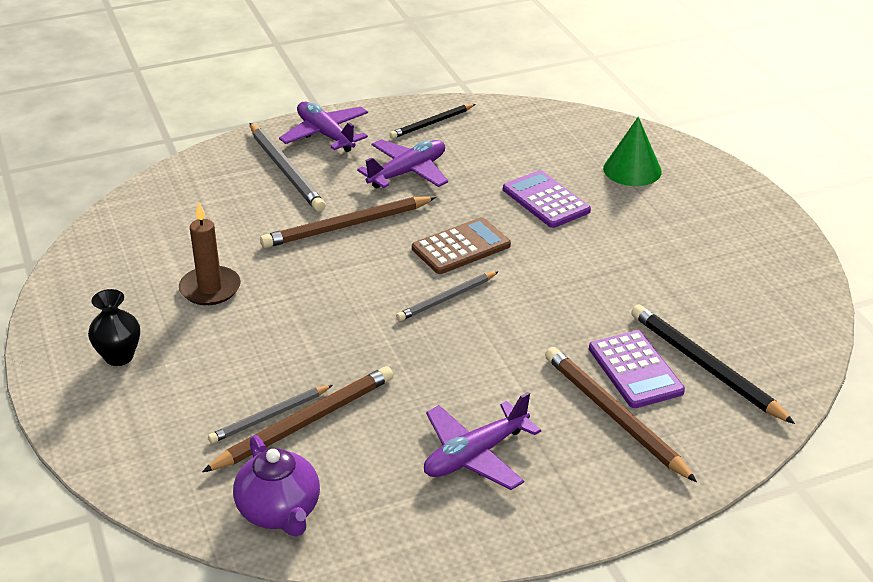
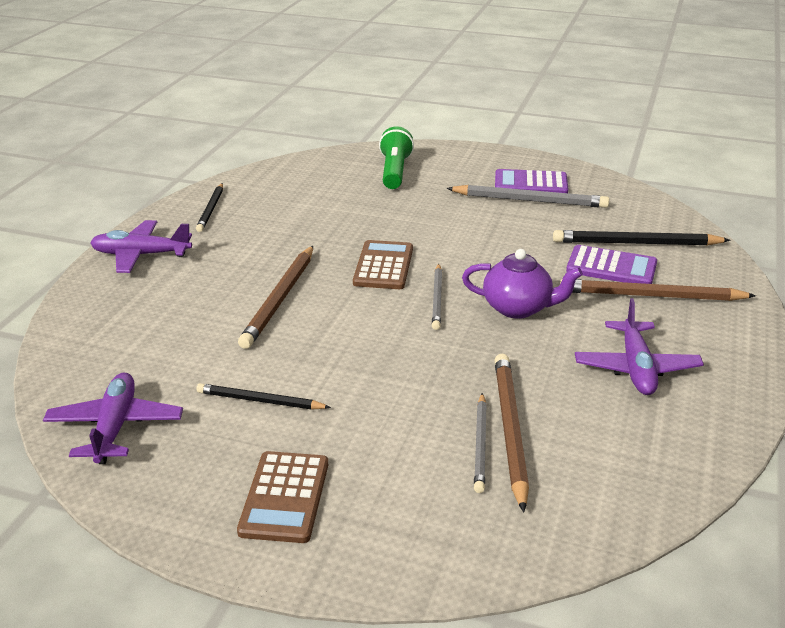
camera: 50 degrees left, 5 degrees down
(119, 356) = (285, 497): black vase -> brown calculator
(210, 289) = (260, 401): brown candle -> black pencil
(279, 512) = (612, 493): purple teapot -> purple teapot (518, 308)
(286, 170) = (156, 292): grey pencil -> grey pencil (530, 200)
(407, 172) = (255, 245): purple plane -> purple plane (115, 427)
(545, 200) = (379, 213): purple calculator -> purple calculator (531, 184)
(632, 170) = (394, 172): green cone -> green flashlight

